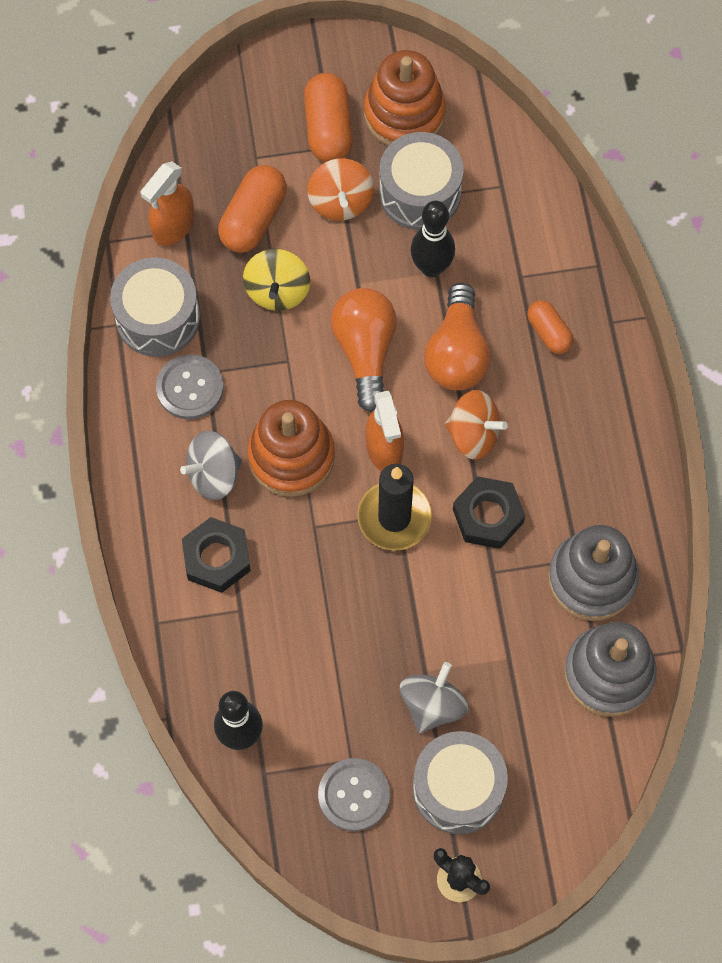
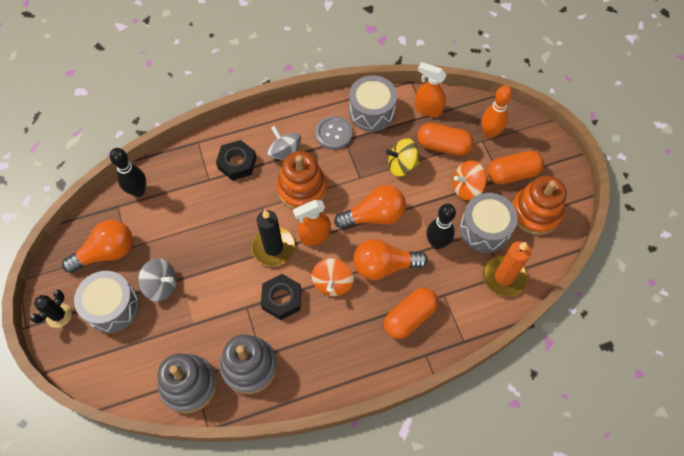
camera: 80 degrees right, 5 degrees down
(243, 142) = (489, 133): none -> orange bowling pin
(354, 795) = (107, 252): grey button -> orange light bulb
(505, 185) = (504, 277): none -> orange candle
(549, 332) = (409, 317): orange capsule -> orange capsule, size x1.63

